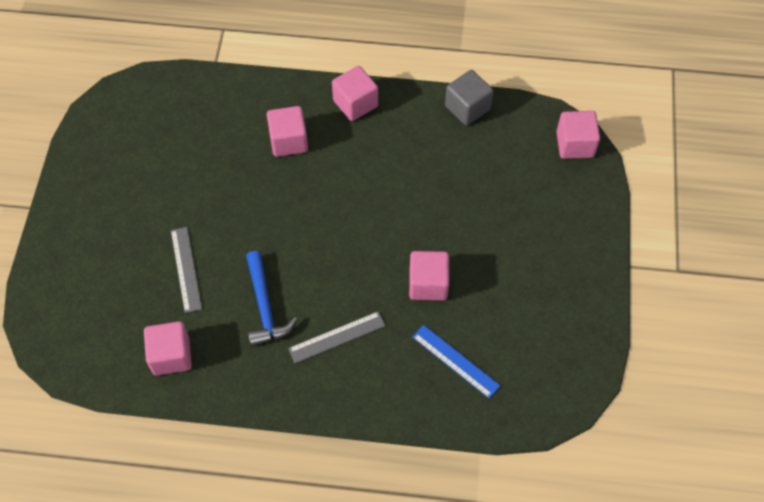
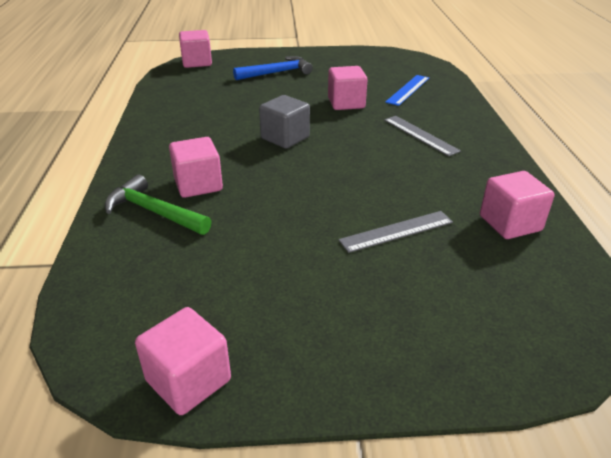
camera: 100 degrees left, 25 degrees down
(257, 112) = (154, 211): none -> green hammer
(265, 307) = (413, 174): blue hammer -> blue hammer (277, 73)
(355, 103) = (146, 151): pink cube -> pink cube (188, 380)
(467, 108) = (157, 100): grey cube -> grey cube (285, 138)

